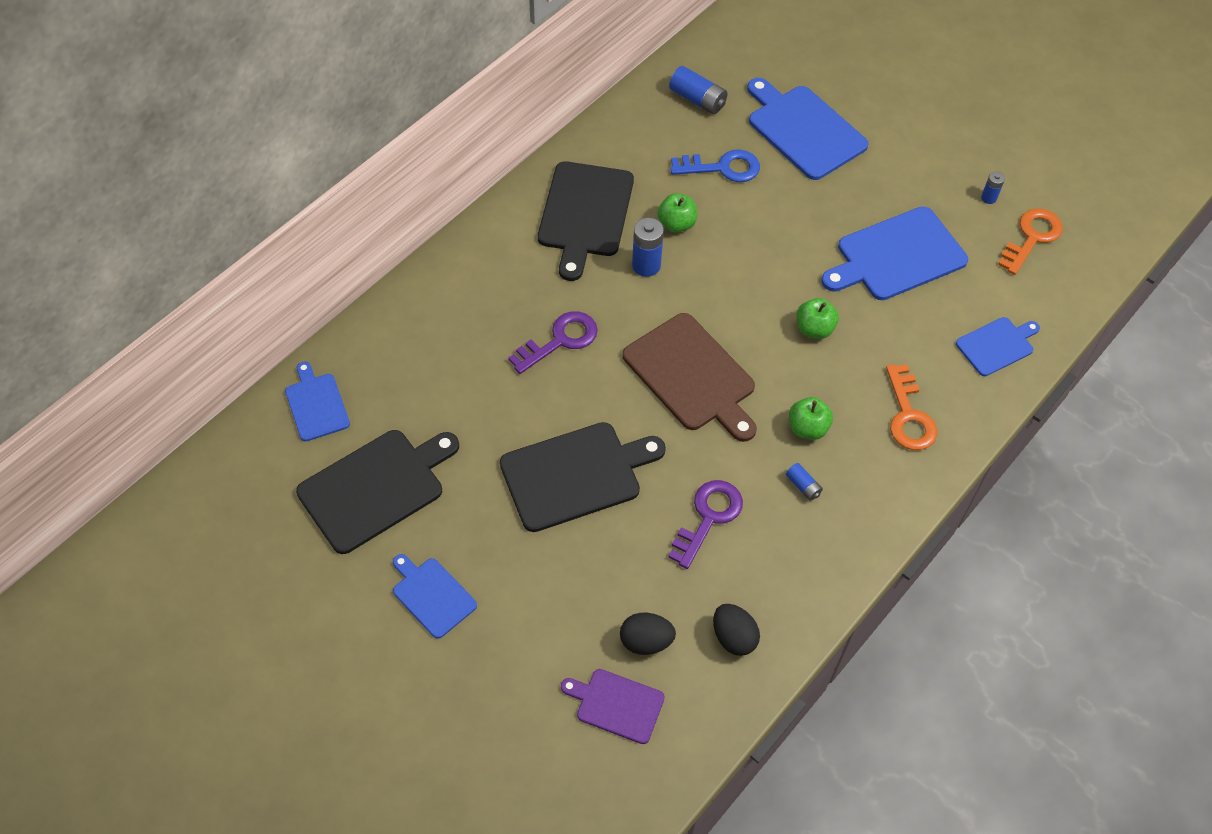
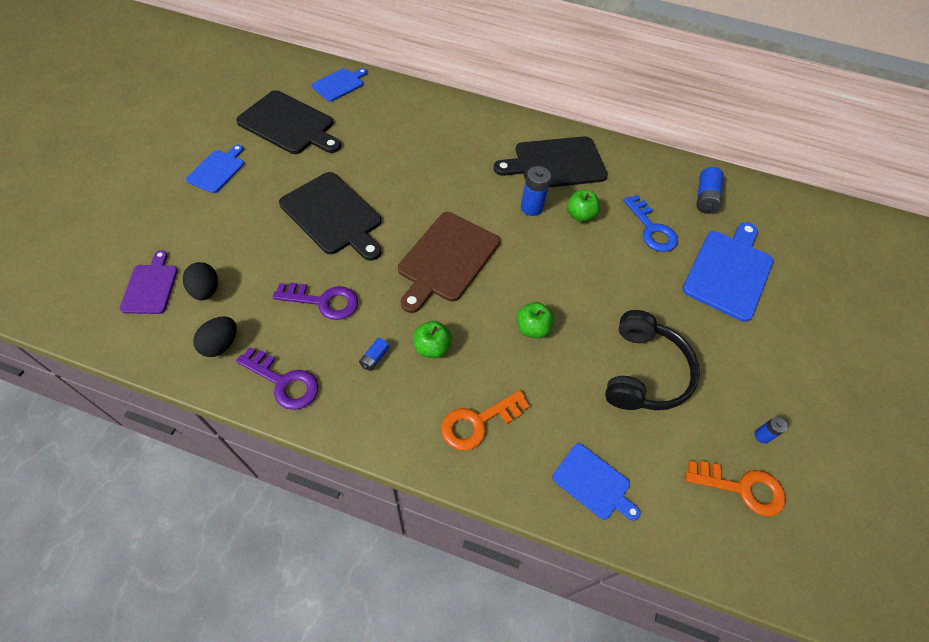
camera: 65 degrees right, 0 degrees up
(560, 340) = (441, 179): purple key -> purple key (284, 382)
(896, 256) = (644, 372): blue cutting board -> black headphones

